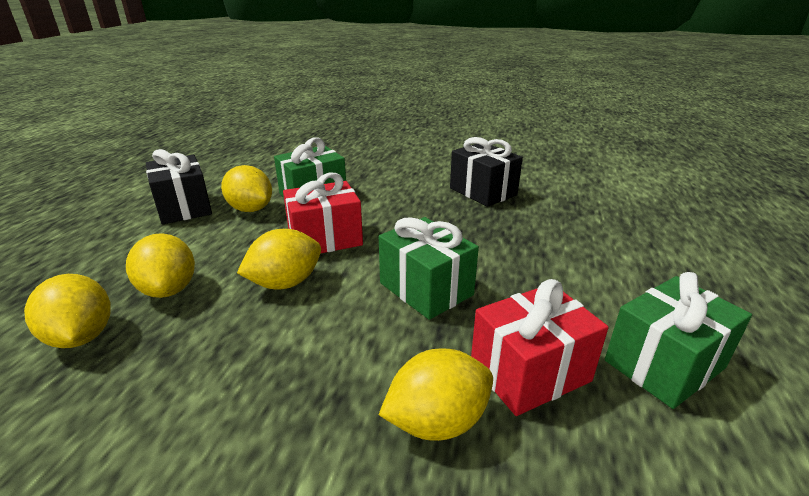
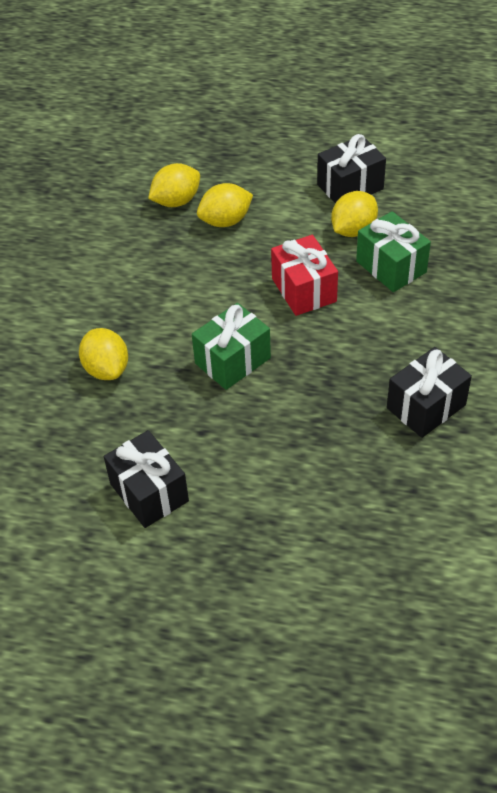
camera: 90 degrees right, 20 degrees up
(285, 283) = (236, 279): yellow lemon -> none
(530, 372) = (143, 415): red gift -> none
(664, 364) = (149, 492): green gift -> black gift

